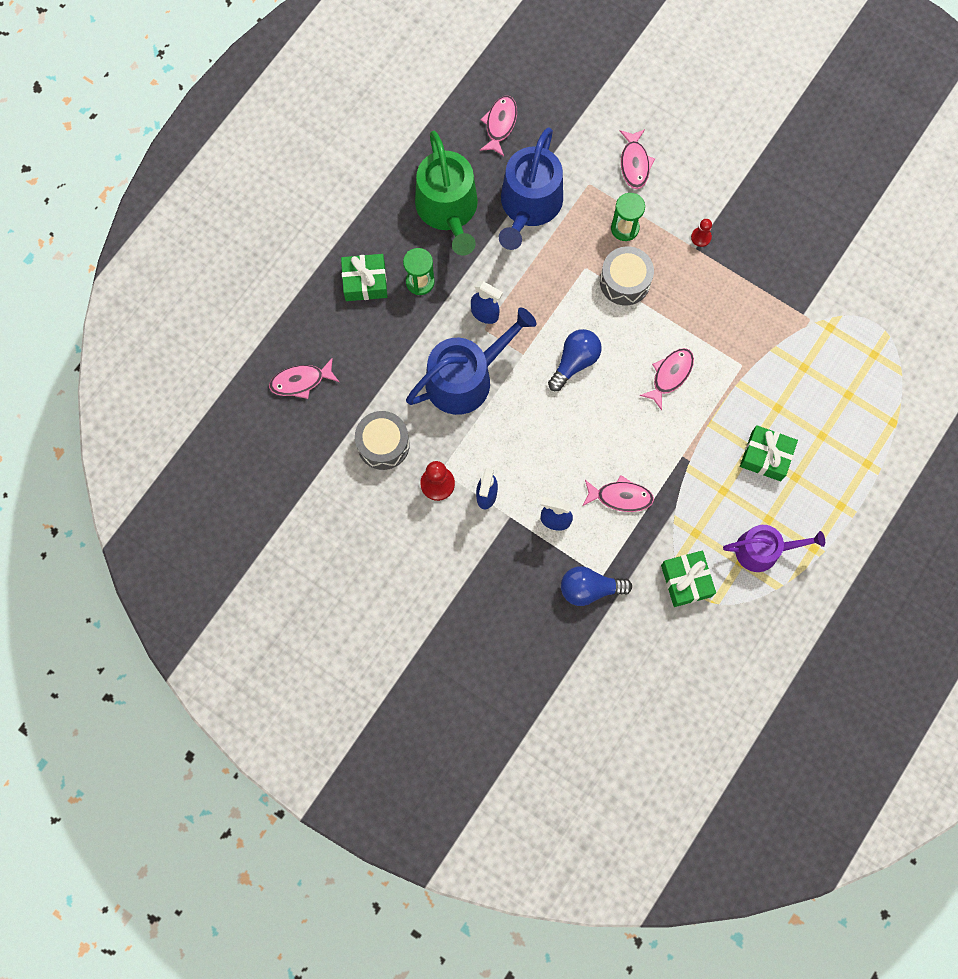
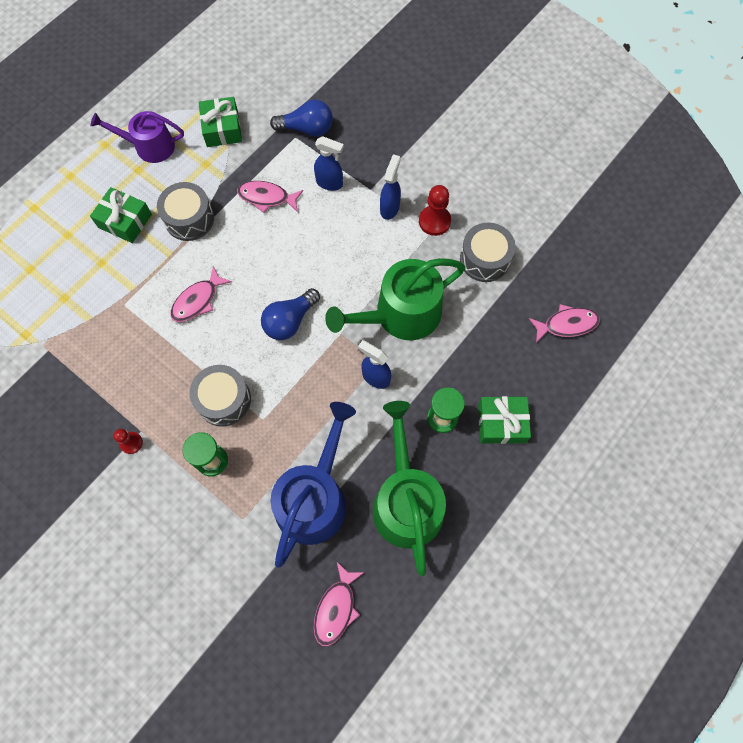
camera: 175 degrees left, 5 degrees down
(466, 378) = (400, 314): blue watering can -> green watering can
(634, 163) = (185, 540): pink fish -> none
(698, 464) = (189, 219): none -> grey drum

